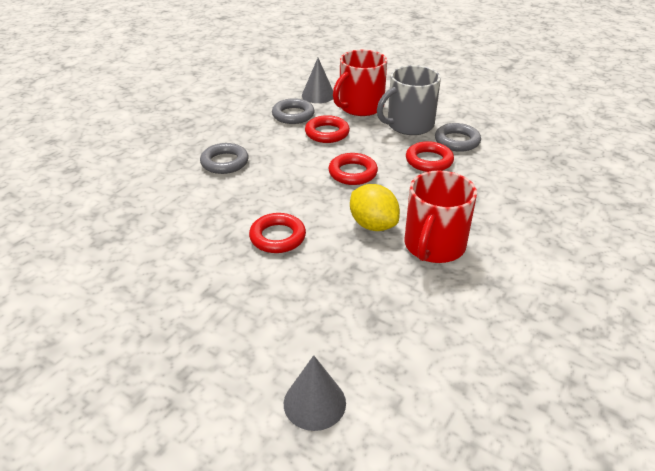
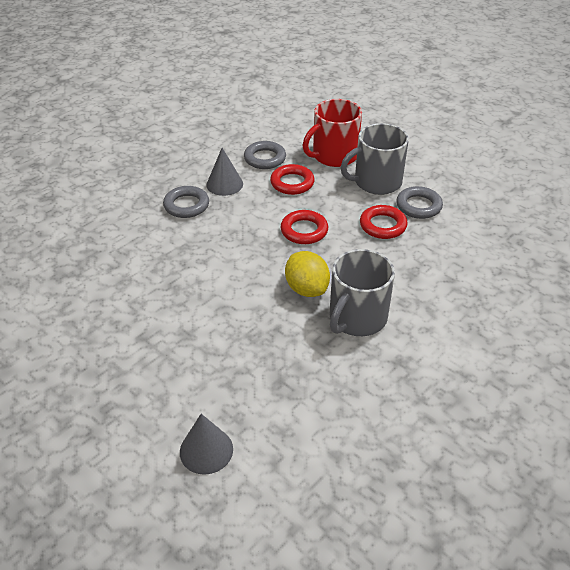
camera: 10 degrees right, 5 degrees up
(277, 237) = (215, 290): red ring -> none
(318, 95) = (296, 137): grey cone -> grey cone (224, 184)
(434, 246) = (357, 318): red mug -> grey mug

